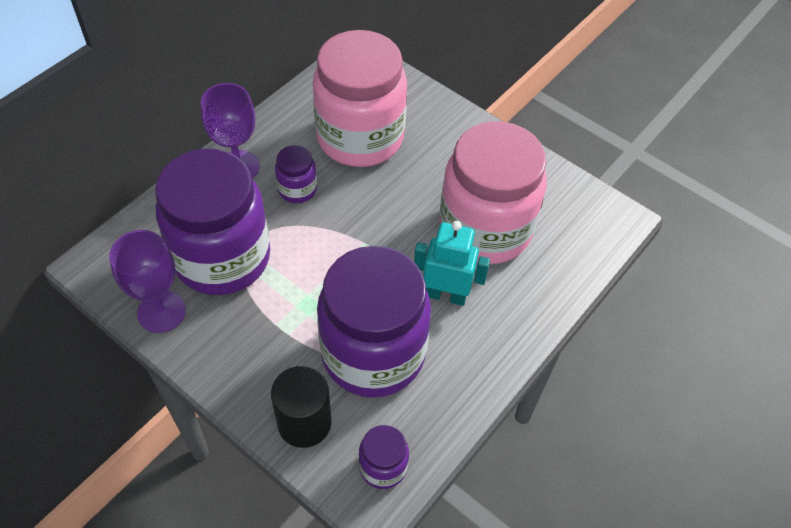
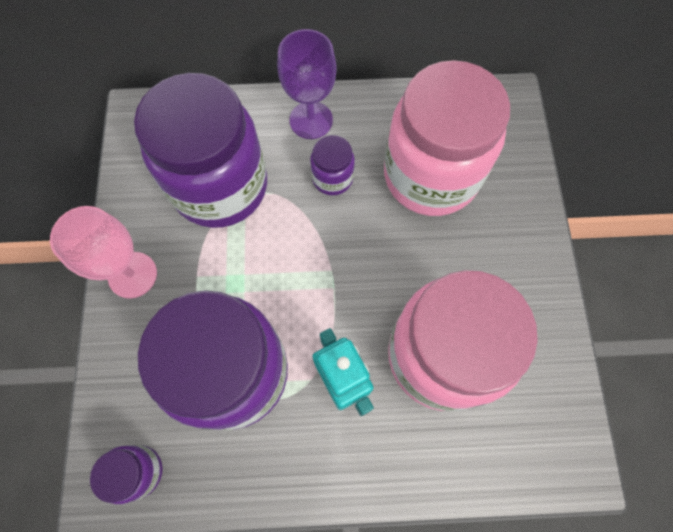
camera: 50 degrees right, 15 degrees up
(161, 312) = (138, 191): purple goblet -> none
(226, 365) = (132, 275): none -> pink goblet
(304, 423) = (129, 375): black cylinder -> none

